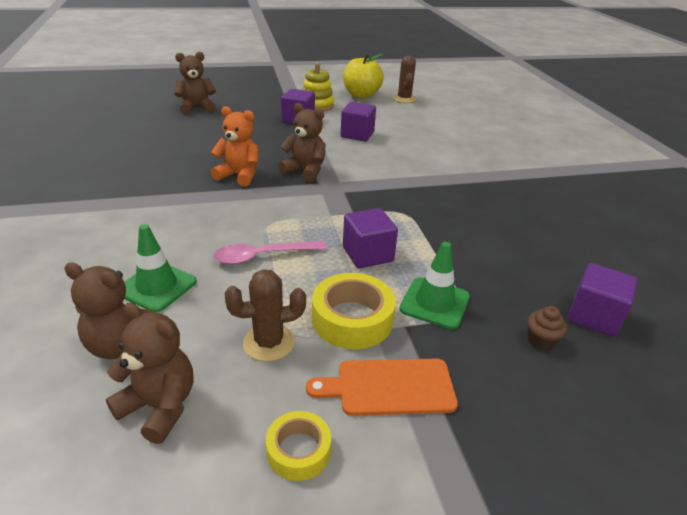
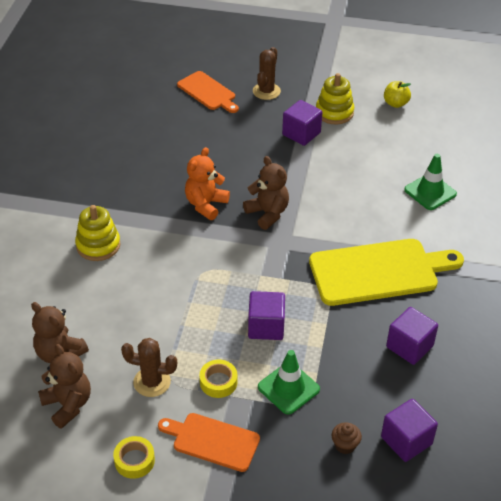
camera: 25 degrees right, 10 degrees up
(132, 227) = (98, 245): none -> yellow stacking toy
(157, 286) = (96, 310): green traffic cone -> green traffic cone (430, 192)
(197, 108) = (208, 92): brown teddy bear -> orange cutting board
(239, 175) = (206, 205): orange teddy bear -> orange teddy bear turned 105 degrees counterclockwise
(262, 256) = (182, 304): pink spoon -> none
(352, 319) = (218, 382): yellow tape -> yellow tape, size x0.61
(357, 134) = (349, 171): purple cube -> purple cube (409, 346)
(361, 95) = (395, 103): yellow apple -> yellow apple, size x0.57
(404, 99) = (442, 120): brown cactus -> brown cactus (266, 91)
(439, 190) = (379, 272): none -> yellow cutting board

